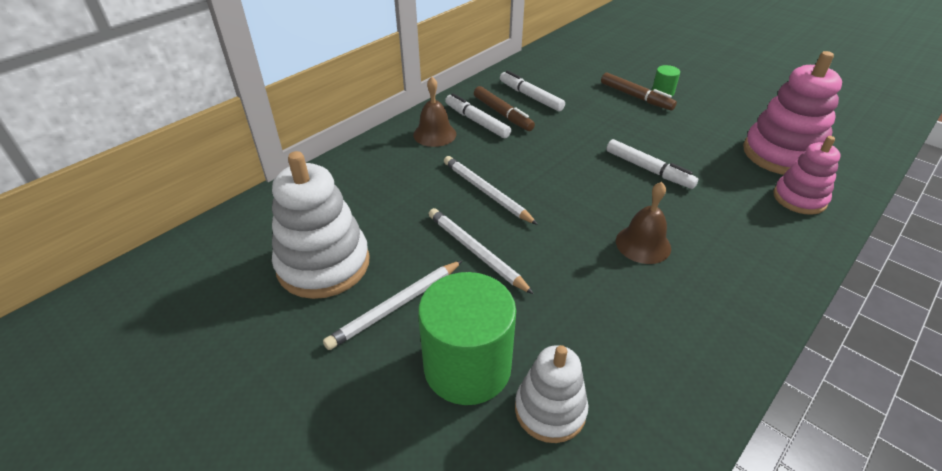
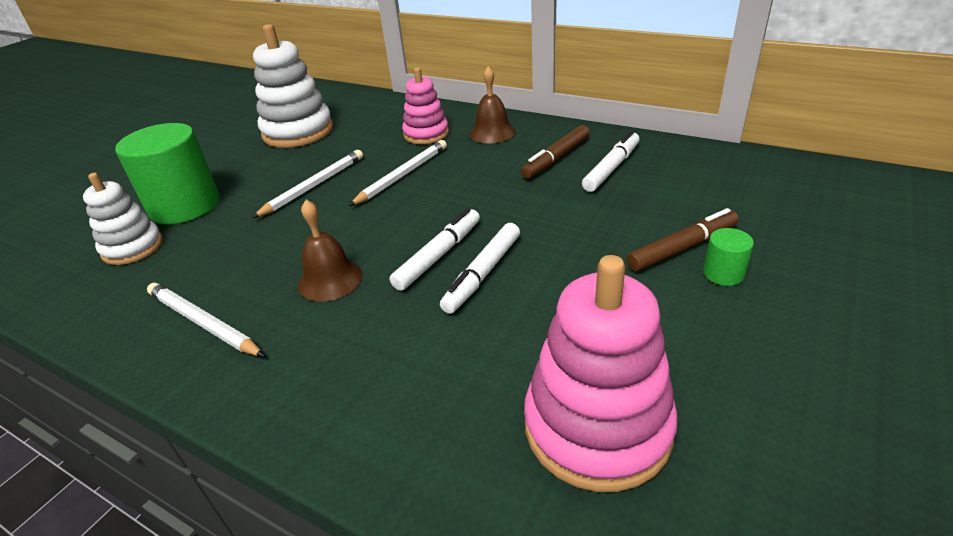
camera: 80 degrees right, 5 degrees down
(395, 306) = (251, 166): white pencil -> white pencil (203, 323)
(476, 121) = (530, 147): white marker -> white marker (438, 255)
(636, 97) = (682, 248): brown marker -> brown marker turned 150 degrees counterclockwise
(799, 198) = (460, 442): pink stacking toy -> pink stacking toy (426, 134)

